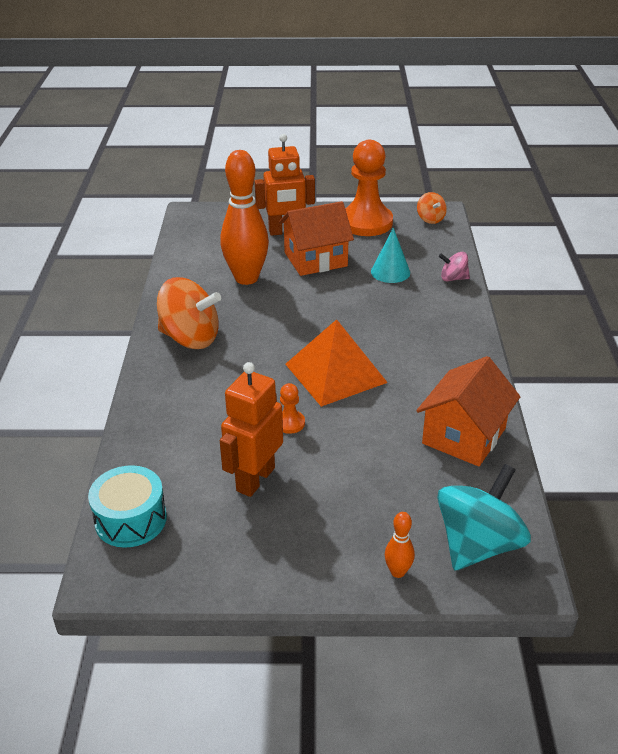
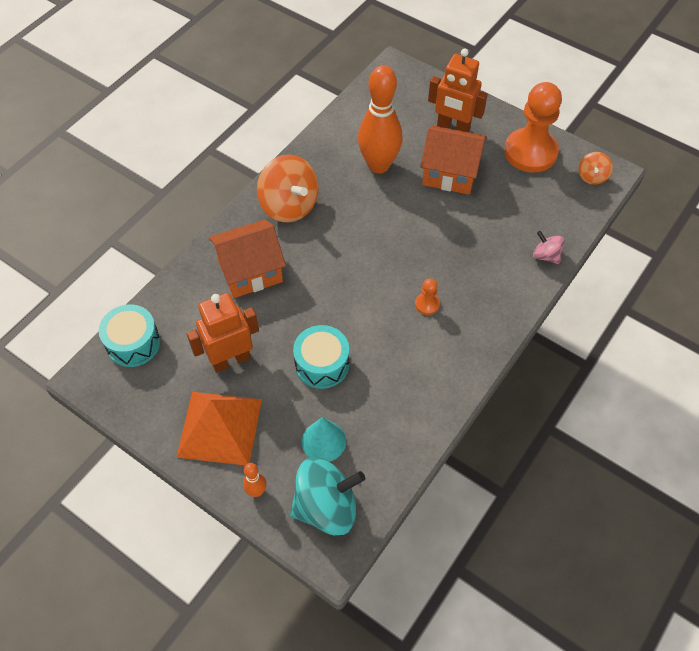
camera: 35 degrees right, 20 degrees up
(290, 423) = (292, 326): orange pawn -> orange pawn (427, 304)
(335, 373) = (363, 299): orange pyramid -> orange pyramid (219, 428)
(350, 437) = (322, 364): none -> turquoise drum
(390, 272) = (499, 220): turquoise cone -> turquoise cone (323, 441)
(464, 436) = (403, 414): orange house -> orange house (250, 271)

